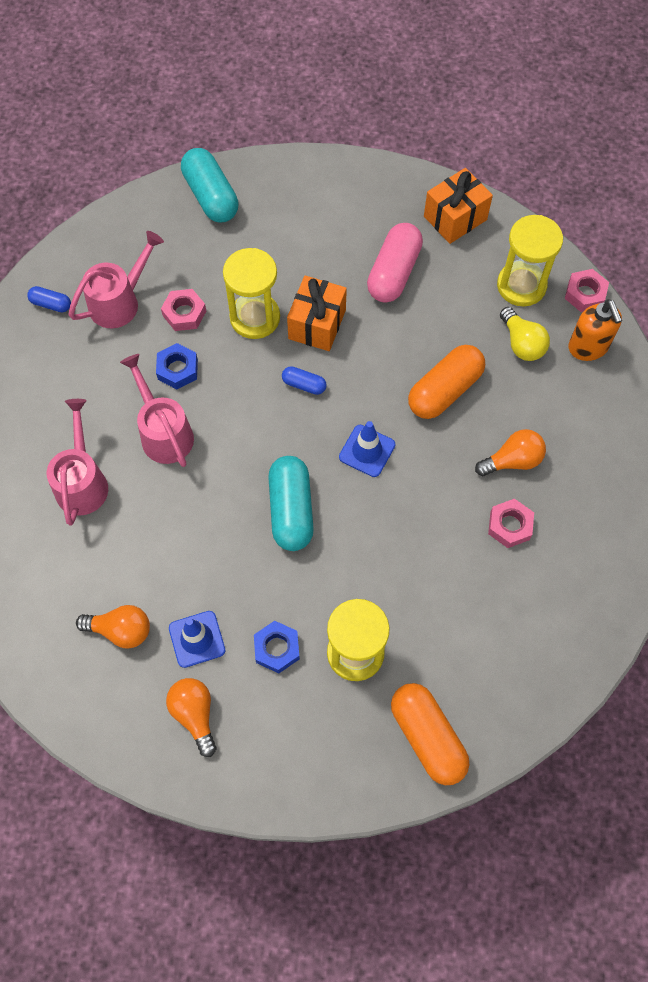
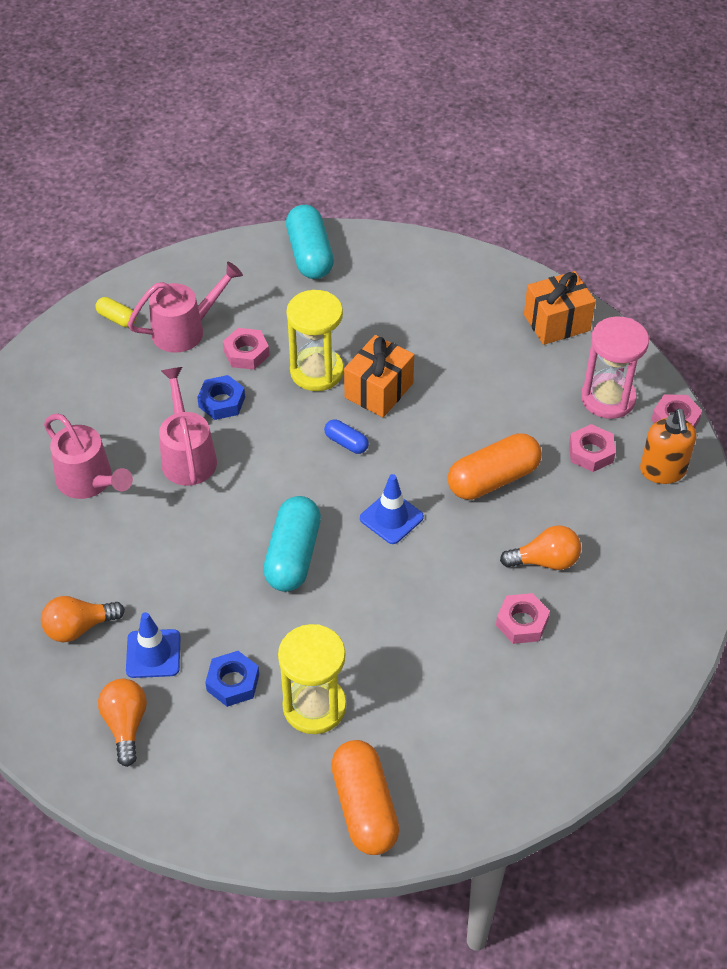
camera: 15 degrees right, 15 degrees down
(51, 304) = (117, 318): blue capsule -> yellow capsule
(82, 481) = (90, 482): pink watering can -> pink watering can turned 120 degrees clockwise
(121, 630) = (79, 627): orange light bulb -> orange light bulb turned 135 degrees clockwise
(394, 273) = (475, 359): pink capsule -> none
(521, 285) = (608, 398): yellow hourglass -> pink hourglass
(521, 343) = (591, 452): yellow light bulb -> pink nut

